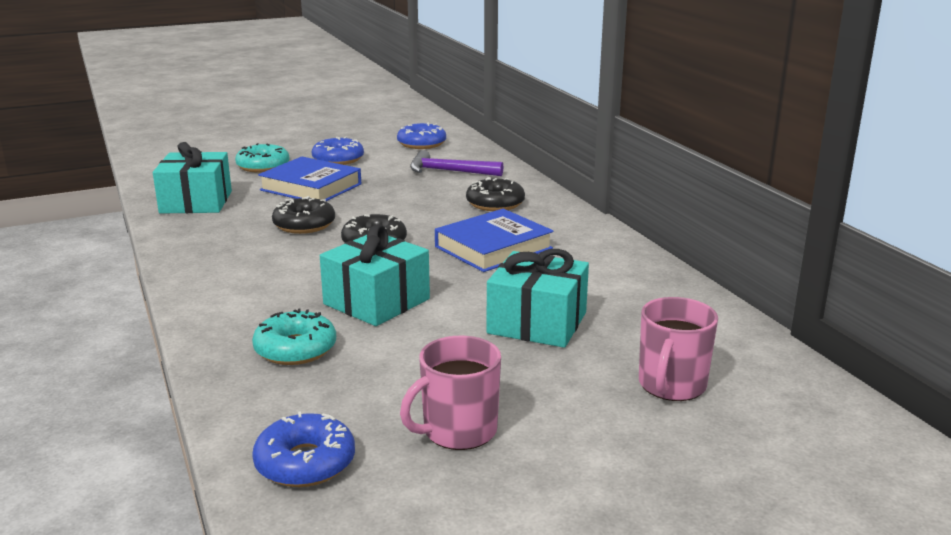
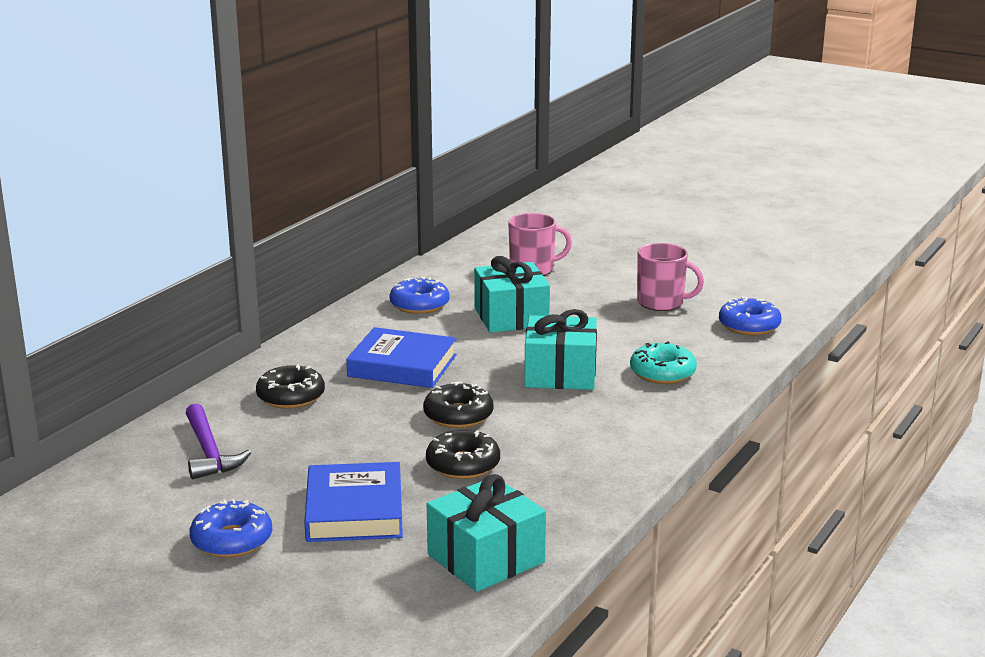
camera: 125 degrees left, 0 degrees up
(263, 166) = (315, 581): turquoise donut -> none
(421, 144) = (104, 510): blue donut -> blue donut (419, 305)

